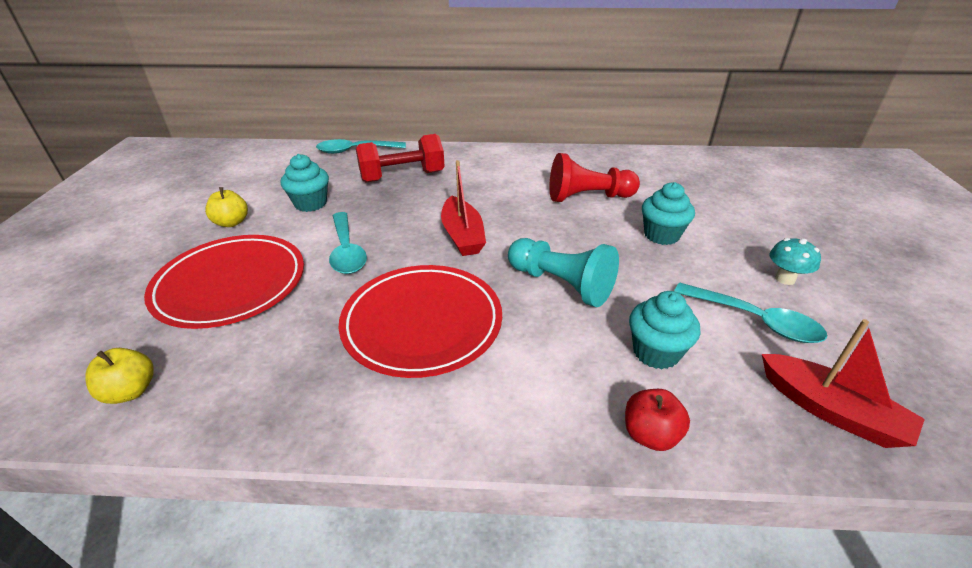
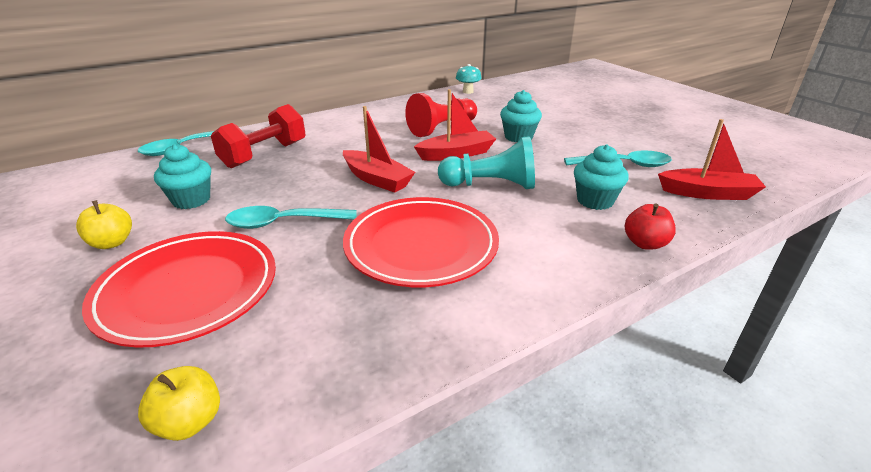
camera: 35 degrees left, 5 degrees down
(346, 251) = (283, 223): turquoise spoon -> turquoise spoon turned 135 degrees clockwise
(568, 233) = (456, 154): none -> red boat
(785, 279) = (613, 139): turquoise mushroom -> turquoise mushroom (468, 92)

